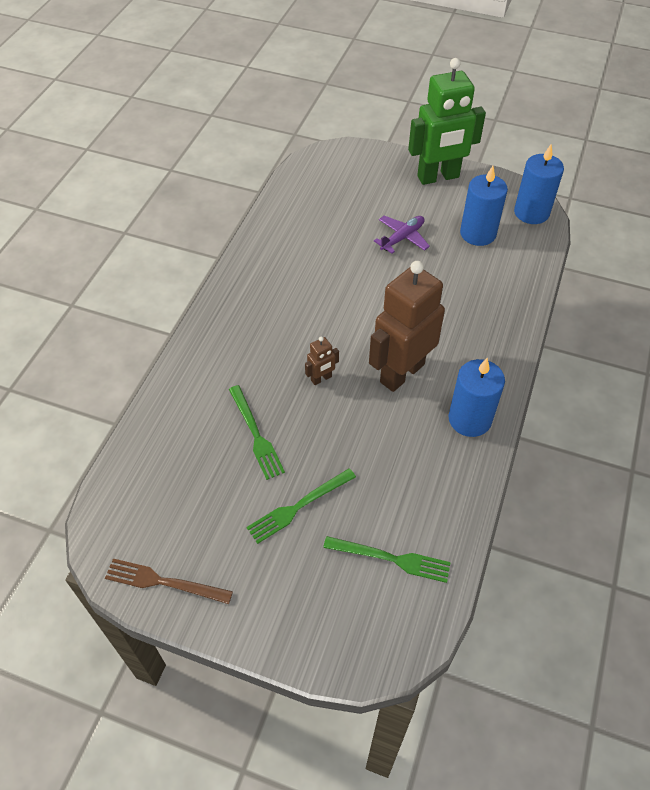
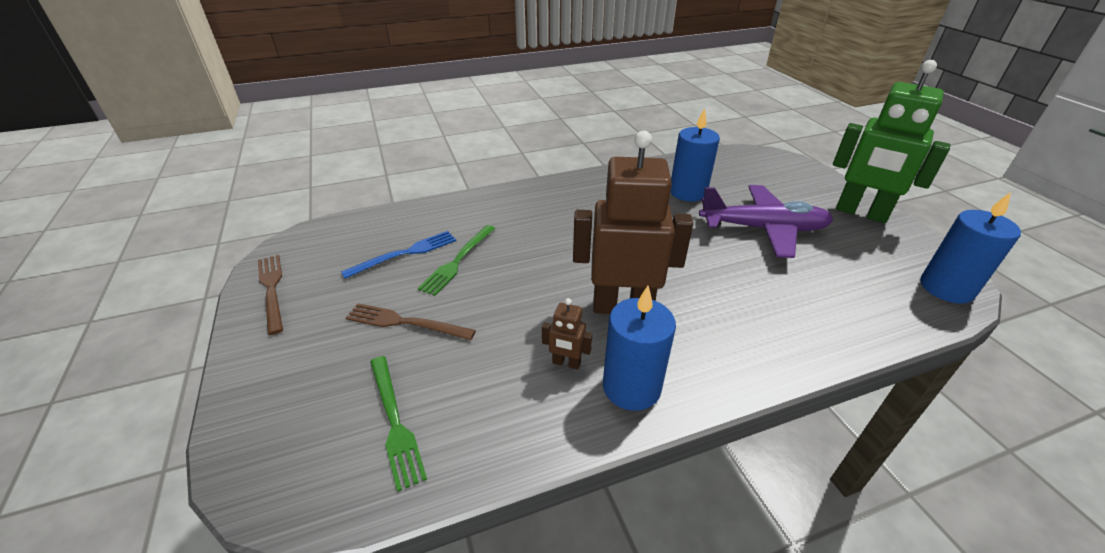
camera: 50 degrees right, 15 degrees down
(209, 464) = (405, 254): none -> blue fork
(298, 506) = (405, 322): green fork -> brown fork
(321, 379) = (554, 264): brown robot -> brown robot (566, 363)
(402, 238) = (763, 229): purple plane -> purple plane, size x1.80
(478, 233) = (851, 267): blue candle -> blue candle (688, 192)

